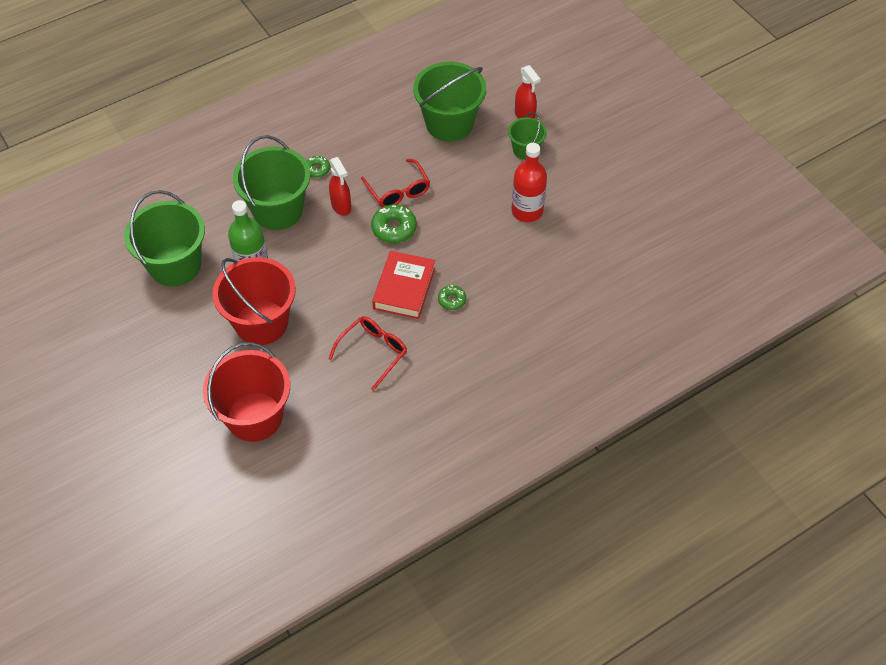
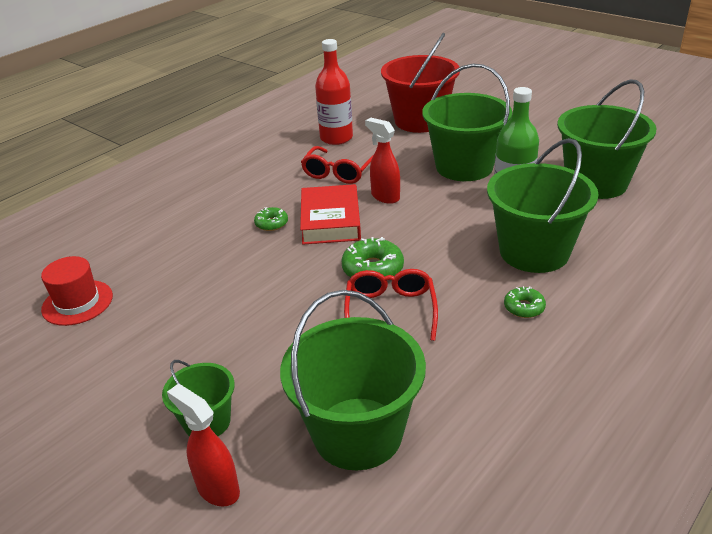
camera: 165 degrees right, 20 degrees down
(261, 322) = (464, 167): red bucket -> green bucket
(341, 207) = (456, 274): red spray bottle -> red spray bottle (385, 197)
(398, 191) = (390, 310): red glasses -> red glasses turned 45 degrees clockwise
(527, 211) = (193, 331): red bottle -> red bottle (336, 138)
(606, 259) = (77, 302): none -> red hat

